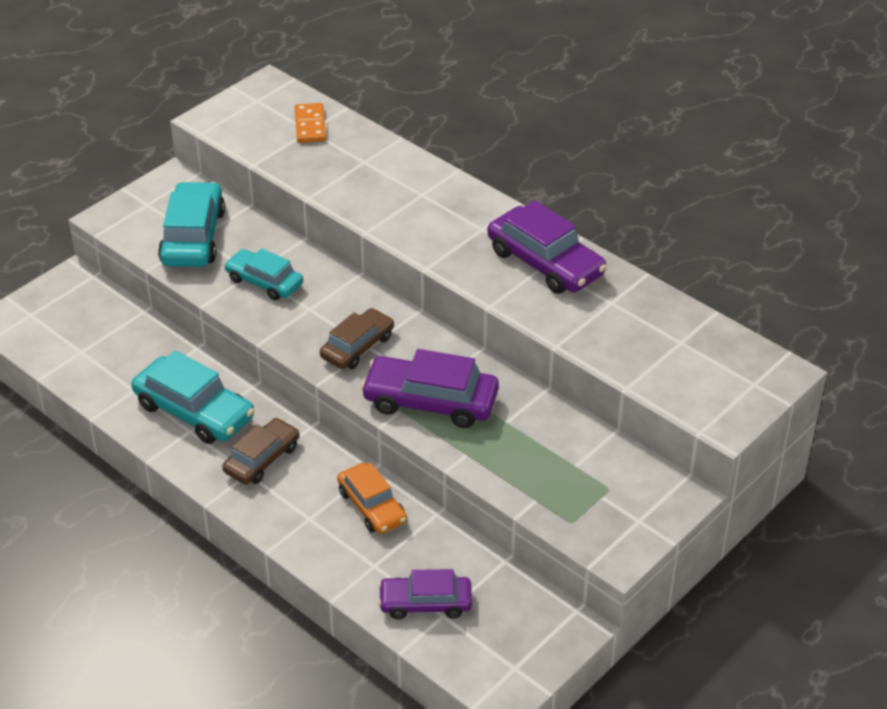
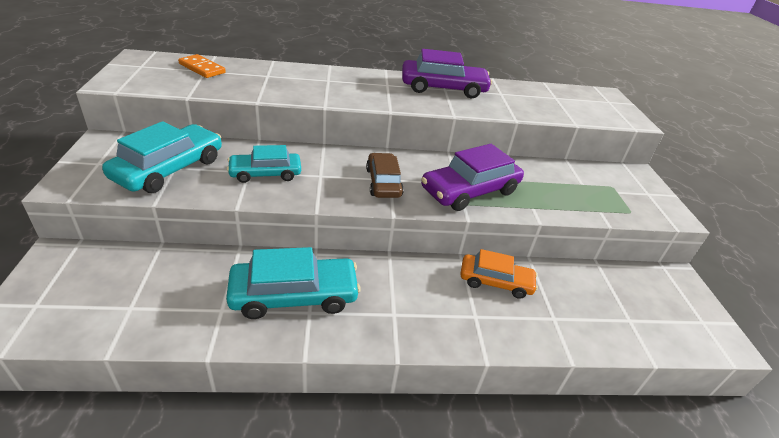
camera: 50 degrees left, 5 degrees down
(193, 237) = (169, 169): turquoise car -> turquoise car turned 75 degrees clockwise
(262, 459) = (389, 298): brown car -> none
(425, 603) = (612, 320): purple car -> none

